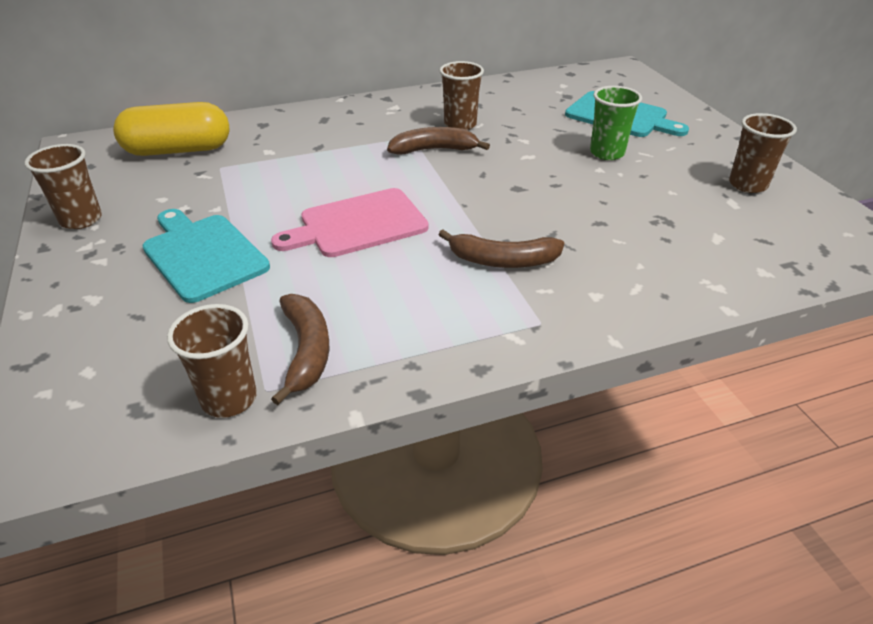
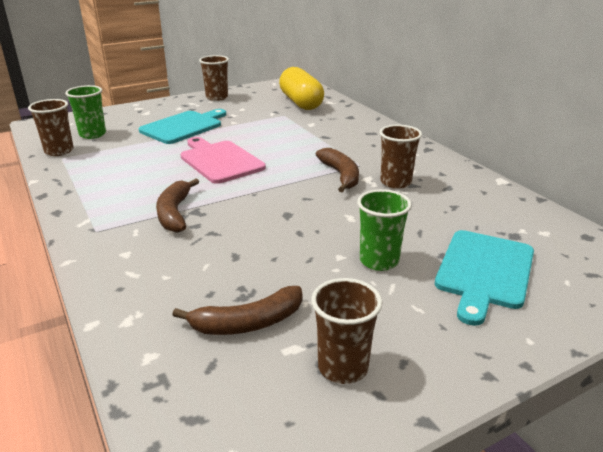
camera: 80 degrees right, 10 degrees down
(166, 361) = (92, 134): none -> green cup
(306, 351) = (90, 163): brown banana -> brown banana (248, 323)

